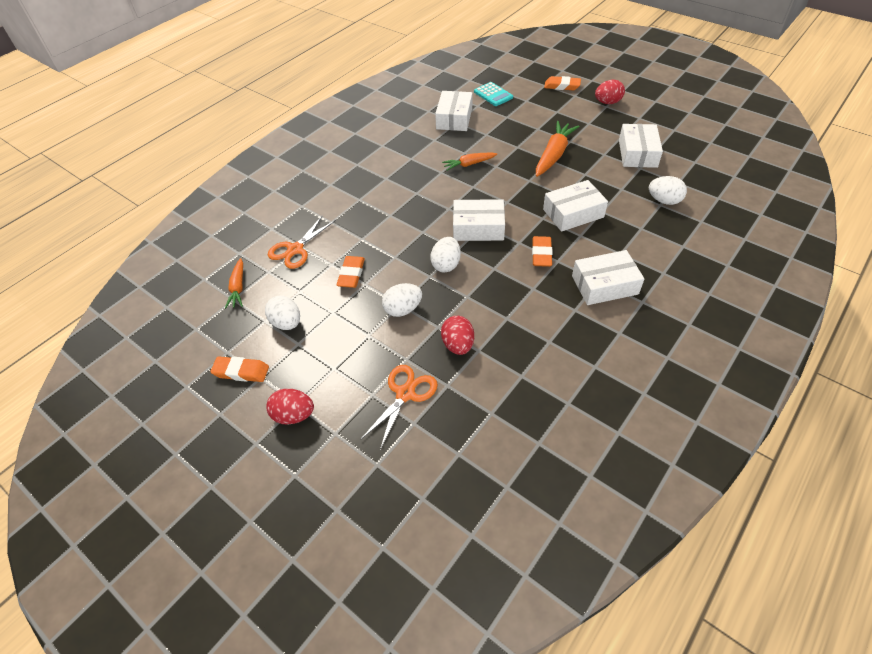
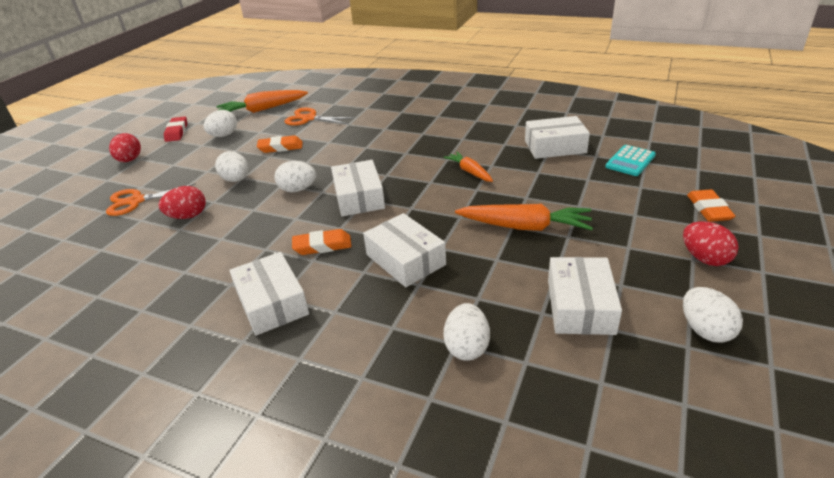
camera: 75 degrees right, 15 degrees down
(238, 287) = (263, 109): orange carrot -> orange carrot, size x1.67
(241, 372) = (176, 132): orange eraser -> red eraser
(405, 394) = (136, 201): orange scissors -> orange scissors turned 150 degrees clockwise
(637, 153) = (580, 306): white box -> white box turned 75 degrees counterclockwise
(663, 121) = (705, 330): none -> white egg

